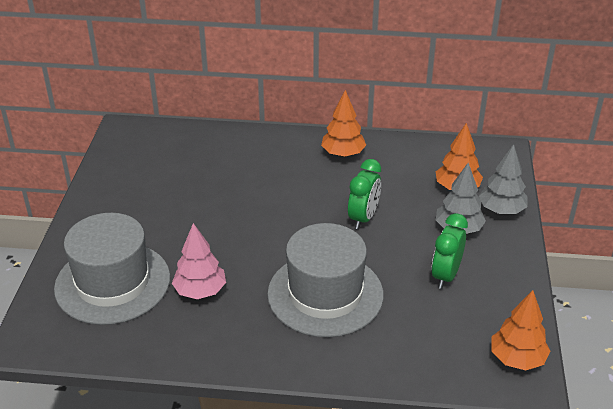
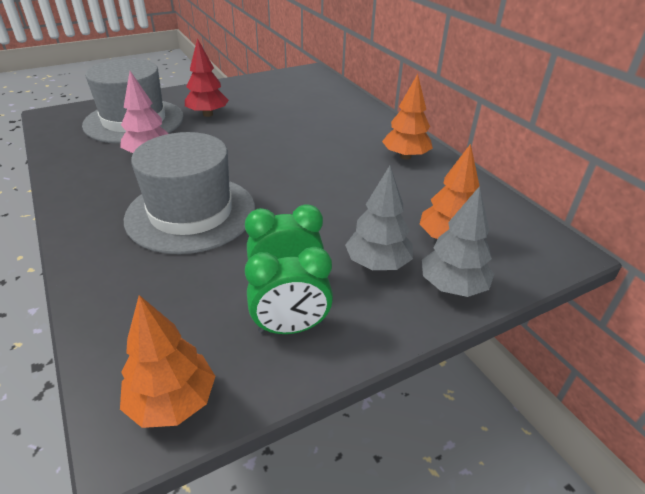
camera: 55 degrees right, 0 degrees up
(151, 229) = (208, 114): none -> red tree
(363, 218) = (325, 197): green clock -> green clock (290, 328)

